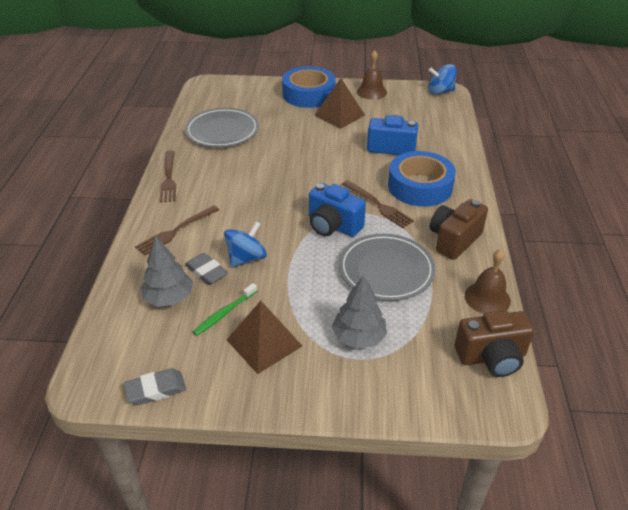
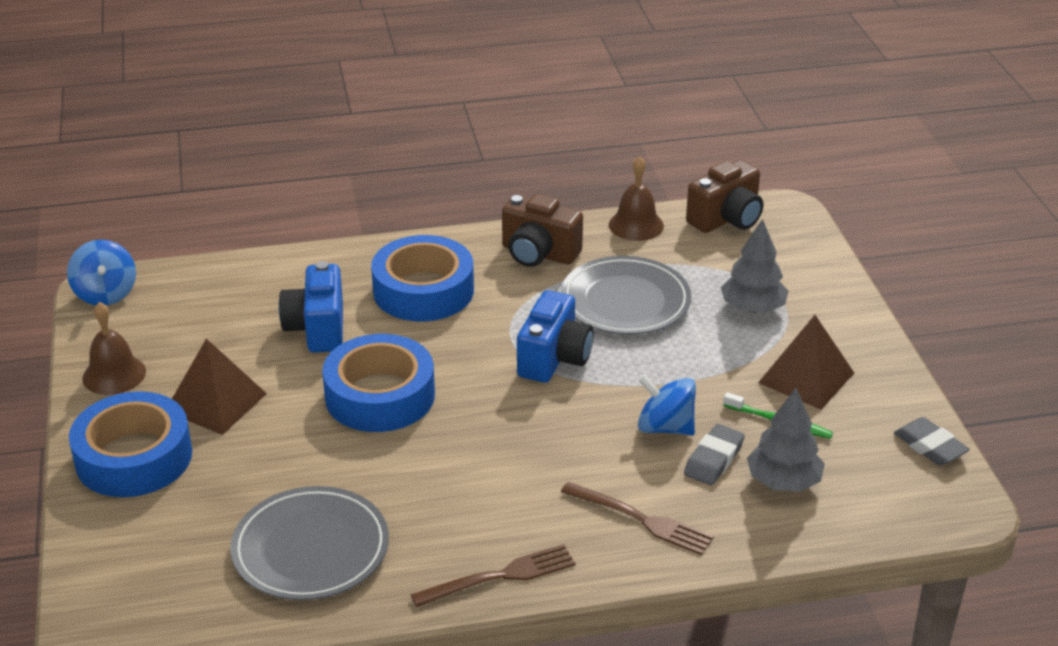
camera: 105 degrees left, 5 degrees down
(324, 160) = (380, 396): none -> blue tape
(379, 205) = (486, 323): brown fork -> none
(491, 357) = (726, 219): brown camera -> brown camera turned 75 degrees clockwise

